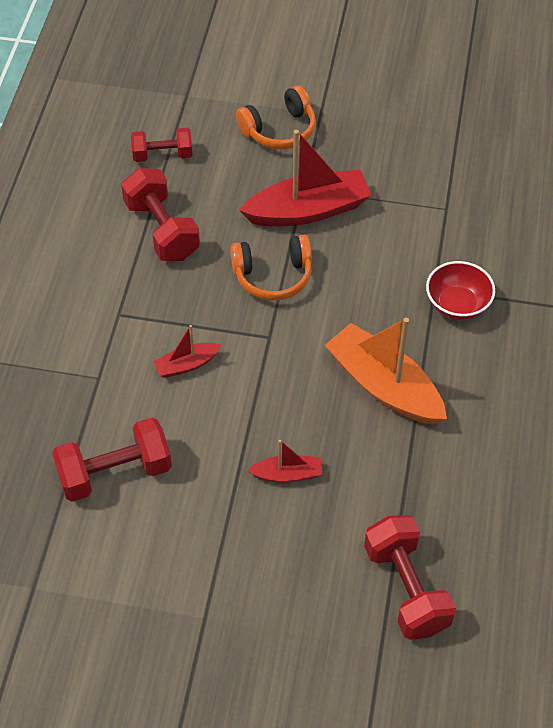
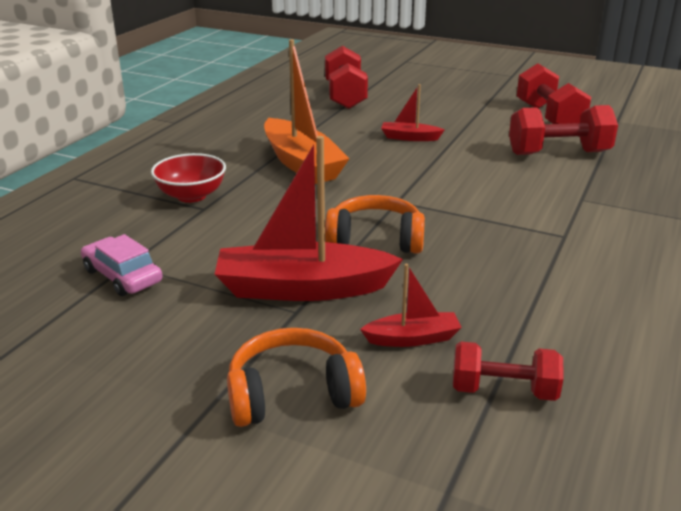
camera: 165 degrees left, 25 degrees down
(162, 230) = (509, 298): red dumbbell -> red dumbbell (549, 117)
(186, 365) = (488, 195): red boat -> red boat (413, 338)
(440, 196) = (122, 276): none -> pink car

